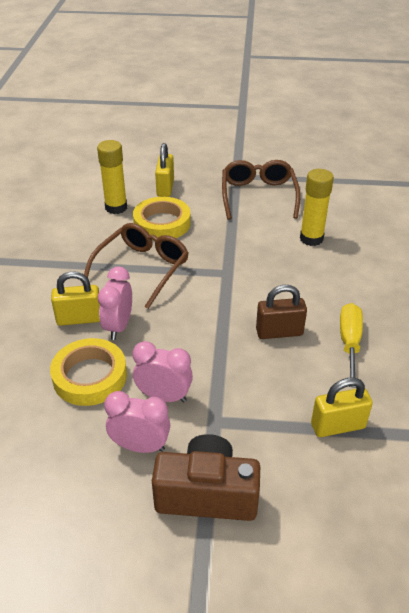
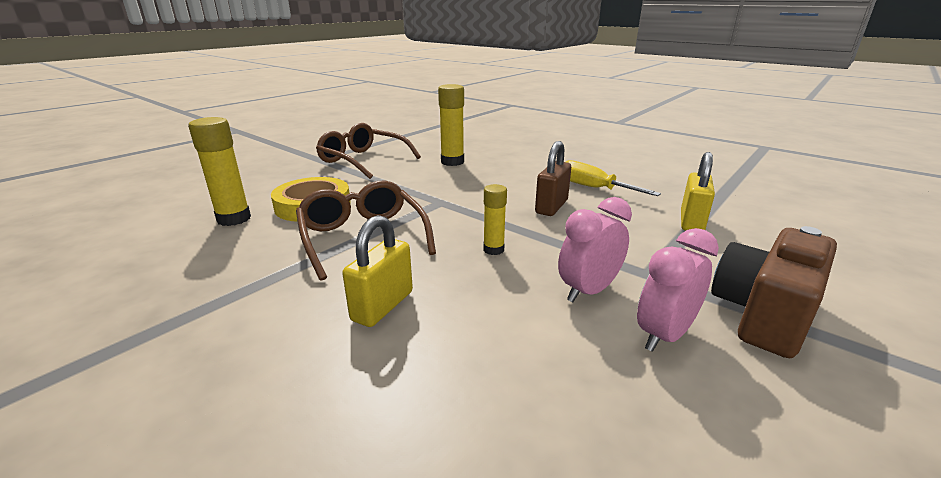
camera: 55 degrees left, 15 degrees down
(90, 376) = (503, 334): yellow tape -> none
(118, 326) = (436, 282): pink clock -> none
(165, 188) = (264, 187): yellow padlock -> none
(179, 332) = (493, 250): none -> yellow glue stick

